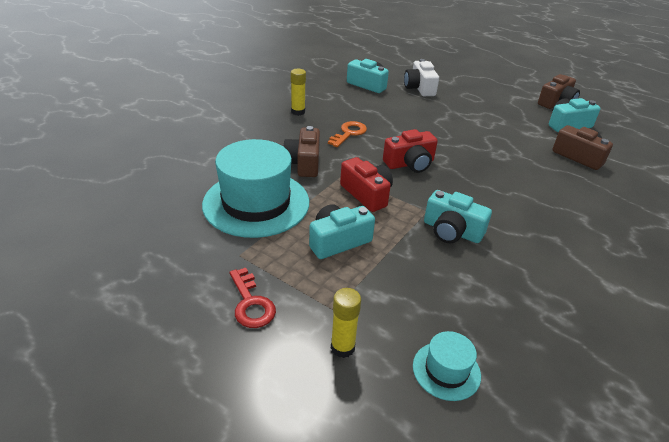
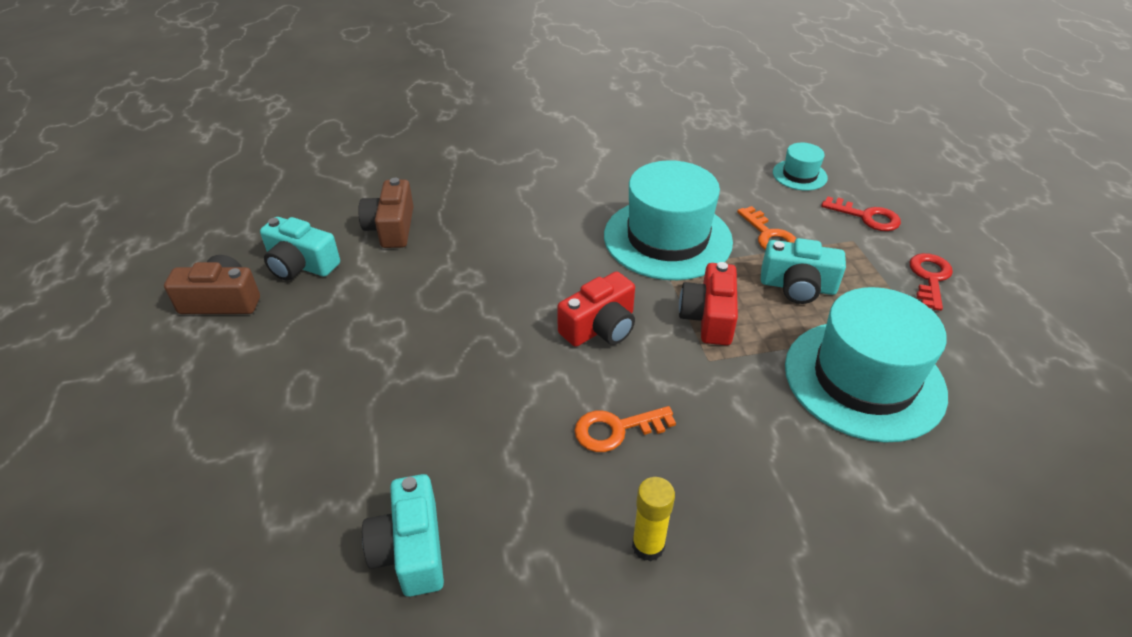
camera: 135 degrees left, 5 degrees up
(304, 163) = (746, 409): brown camera -> none
(342, 347) = (866, 217): yellow glue stick -> red key
(395, 273) = (769, 236): none -> orange key
(410, 163) = (600, 327): red camera -> red camera turned 120 degrees clockwise
(419, 88) = (338, 469): white camera -> none
(452, 231) = (667, 238): turquoise camera -> turquoise hat

